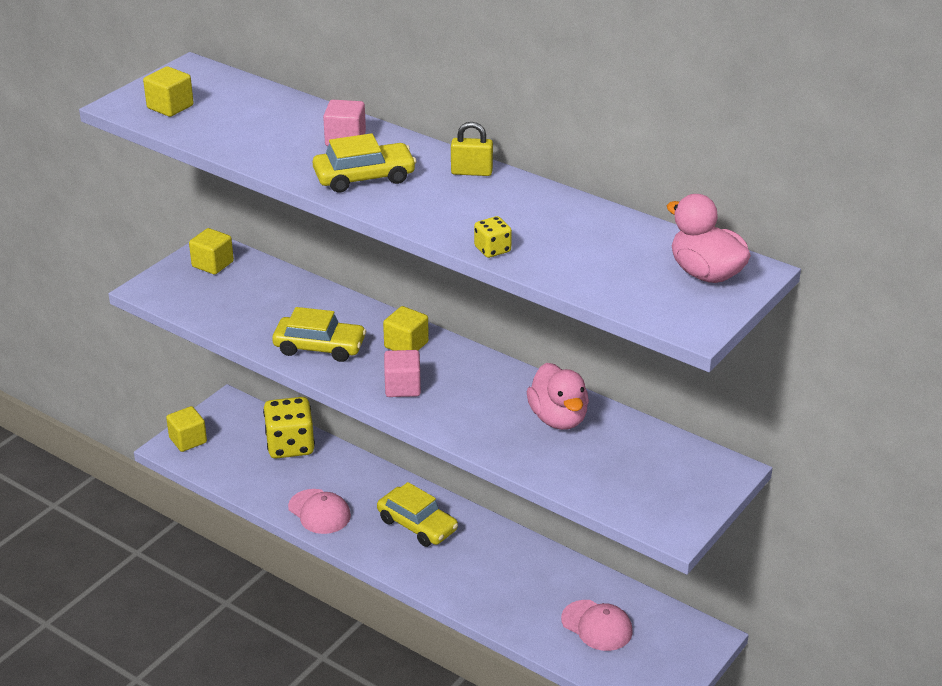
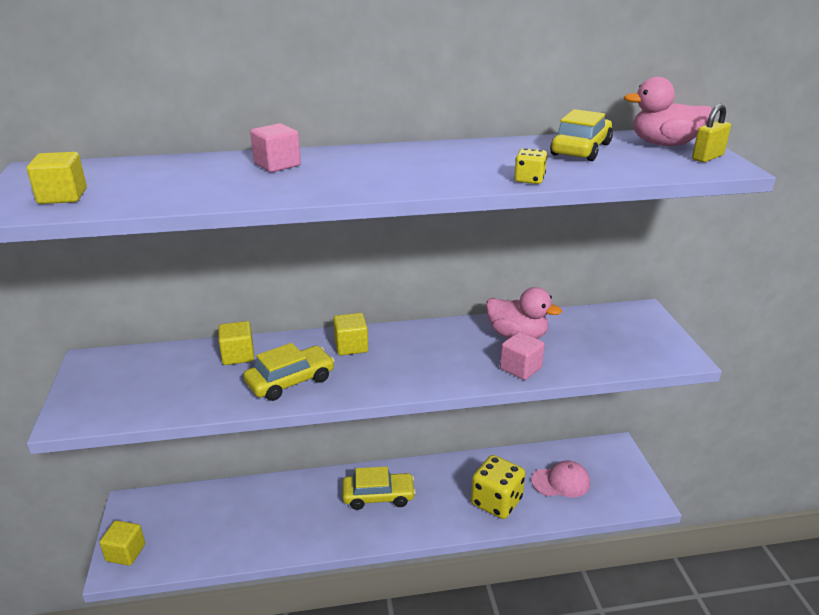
camera: 45 degrees left, 5 degrees down
(212, 264) = (107, 371): yellow cube -> yellow cube (238, 355)
(290, 445) = (219, 503): yellow dice -> yellow dice (496, 502)
(319, 512) = (301, 534): pink cap -> none
(364, 177) = (343, 178): yellow car -> yellow car (581, 149)
(402, 387) = (393, 373): pink cube -> pink cube (520, 368)
(471, 172) = (412, 150): yellow padlock -> yellow padlock (707, 157)

